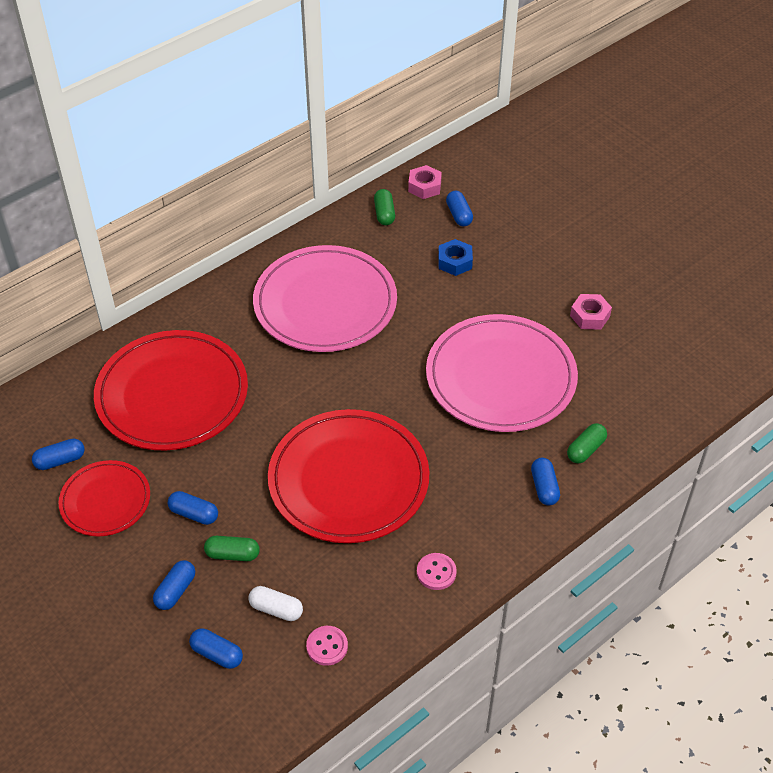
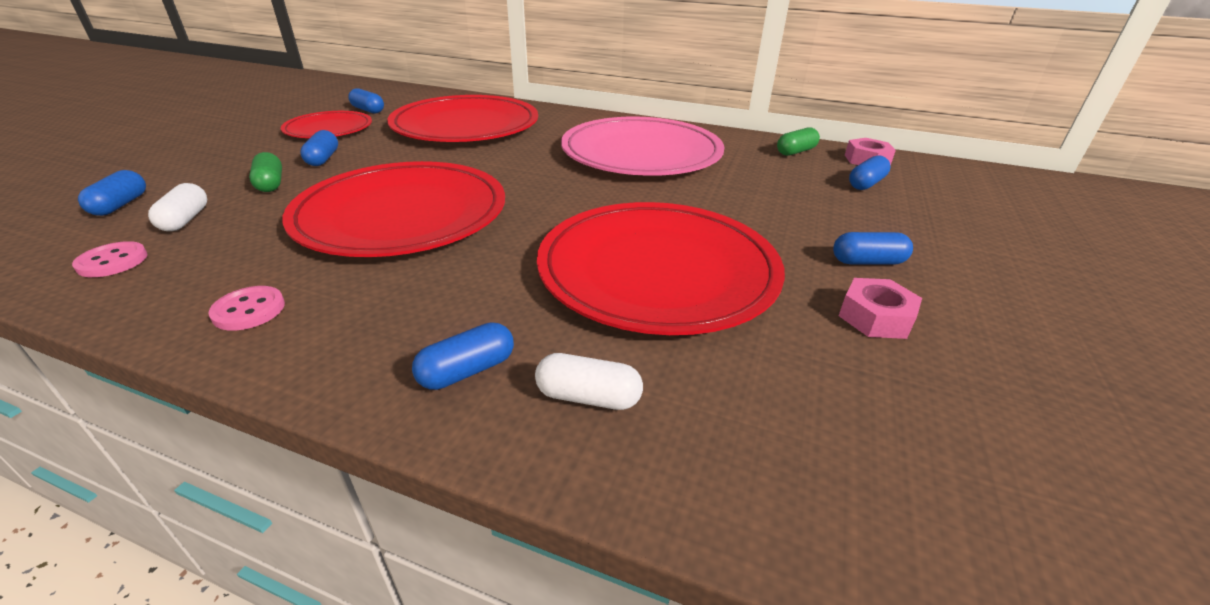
camera: 60 degrees right, 15 degrees down
(175, 591) = (218, 171): blue capsule -> blue capsule (867, 262)
(455, 262) = (797, 197): blue nut -> none
(500, 377) = (657, 271): pink plate -> red plate
(585, 449) = (588, 397): green capsule -> white capsule

